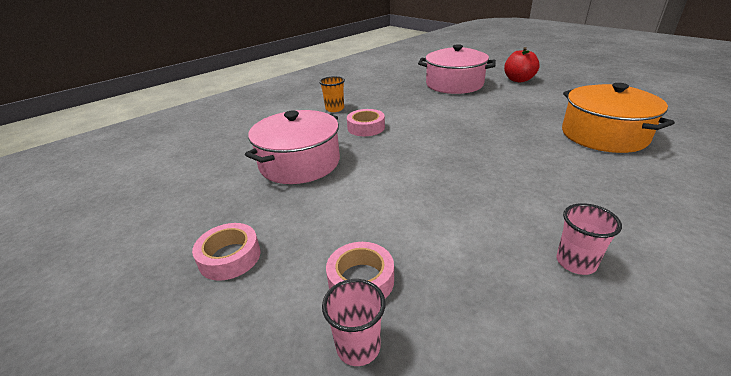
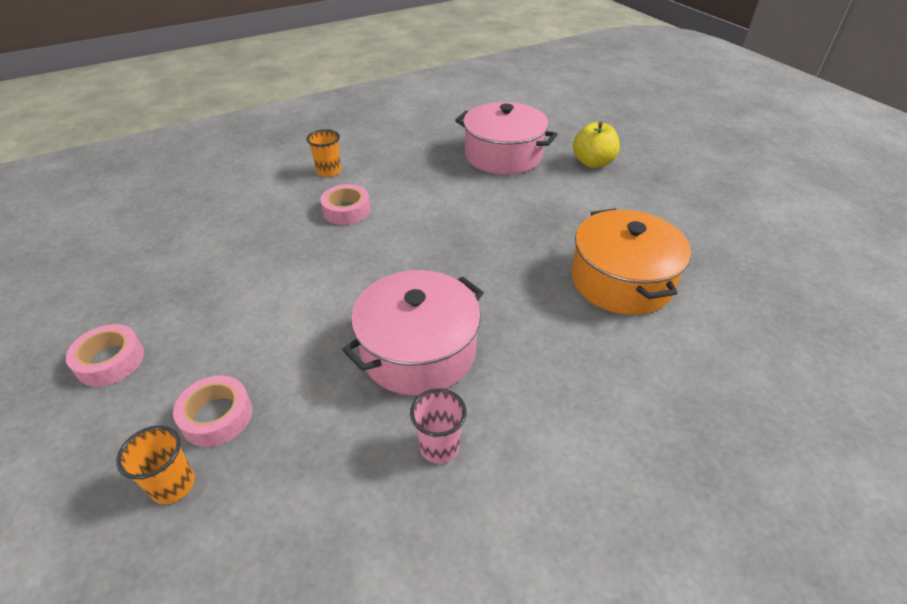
camera: 10 degrees right, 10 degrees up
(300, 163) = (241, 251): pink pot -> pink pot (418, 351)
(358, 346) = (173, 485): pink cup -> orange cup
(518, 80) = (593, 163): red apple -> yellow apple

